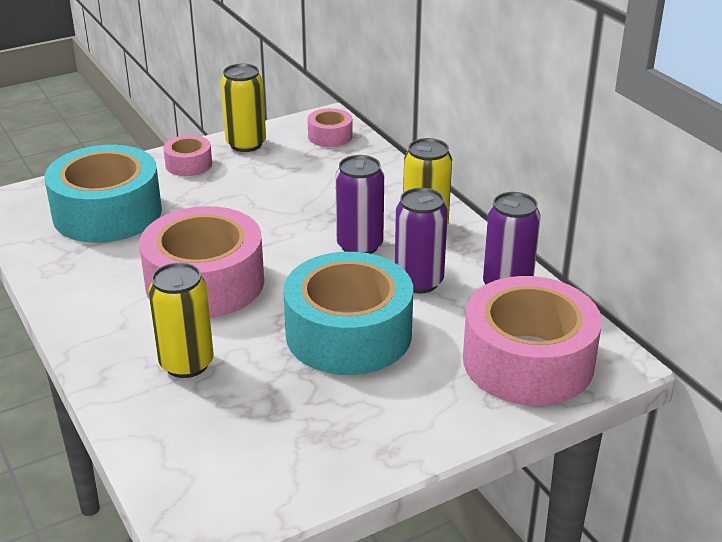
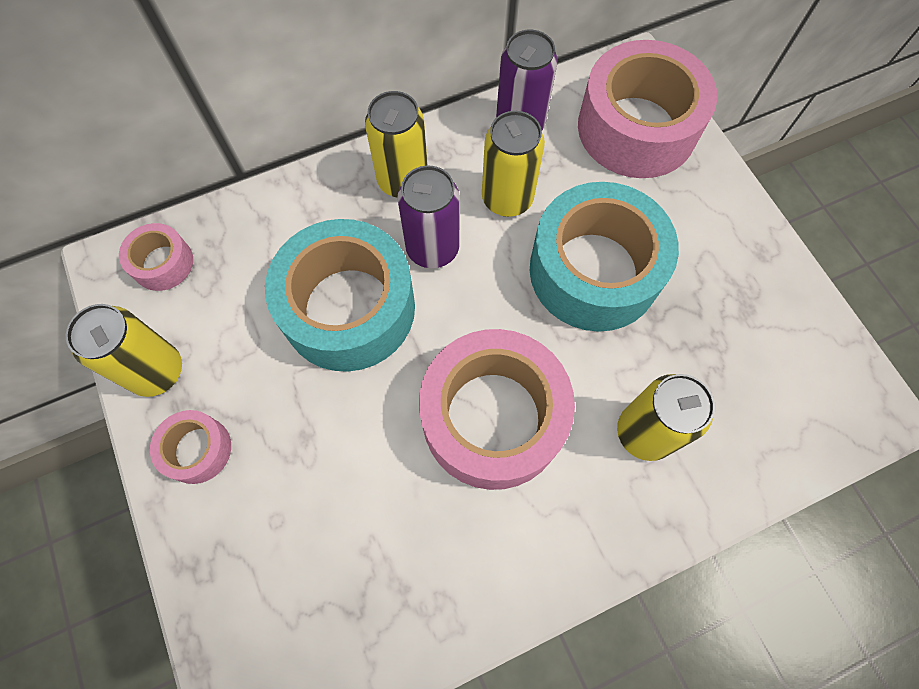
camera: 85 degrees left, 35 degrees up
(107, 213) = (313, 558): turquoise tape -> turquoise tape (348, 308)
(418, 282) = (507, 199): purple can -> yellow can

